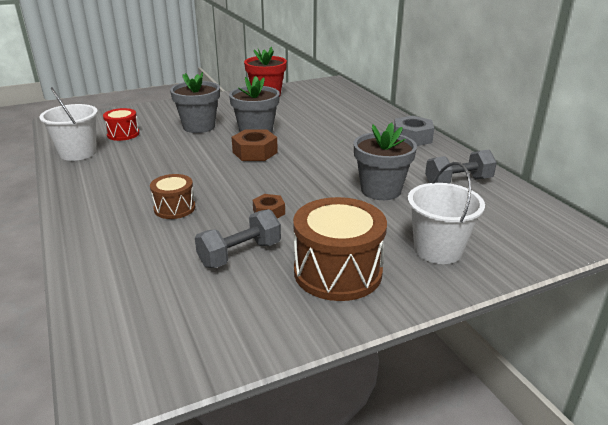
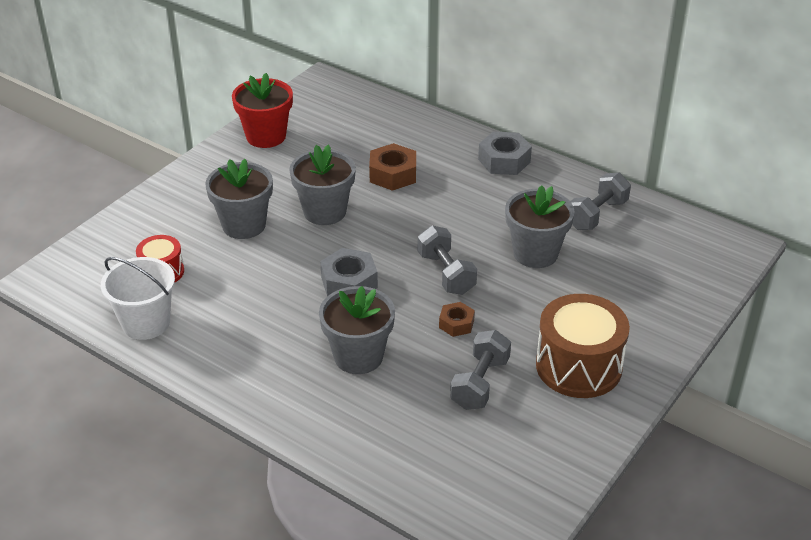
camera: 30 degrees left, 10 degrees up
(174, 208) = (358, 356): brown drum -> grey flower pot
(224, 168) = (349, 282): none -> grey nut
(255, 152) = (357, 245): brown nut -> brown nut (393, 174)
(297, 182) = (446, 273): none -> grey dumbbell
(438, 250) = (638, 308): white bucket -> none

